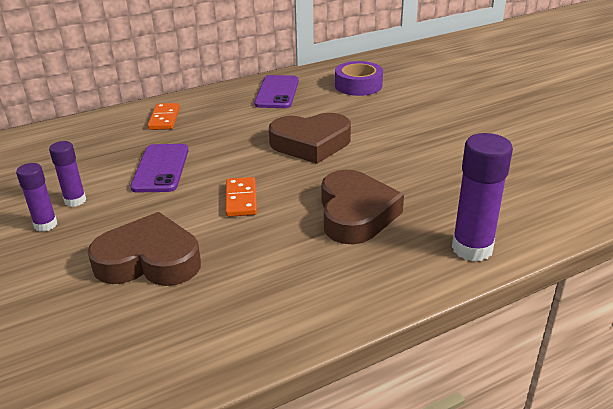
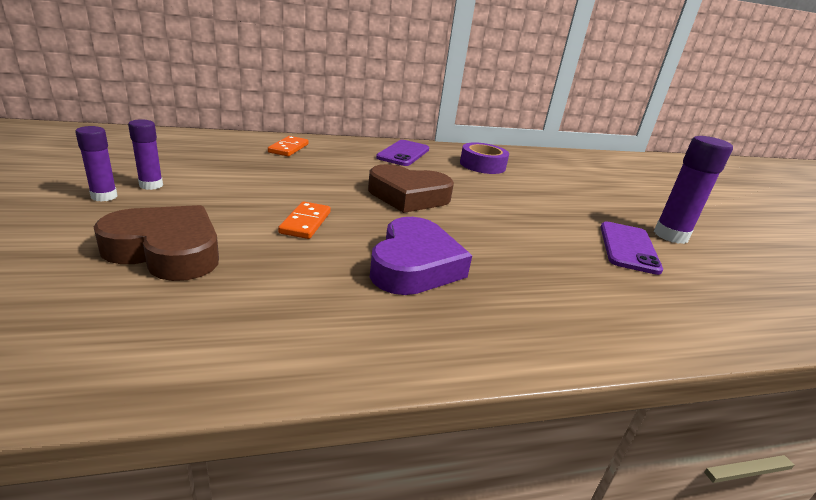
camera: 10 degrees right, 5 degrees down
(161, 168) = (252, 181): purple phone -> purple phone (628, 247)
(355, 214) = (414, 265): brown heart -> purple heart
(472, 248) = (531, 336): purple glue stick -> purple glue stick (670, 235)

